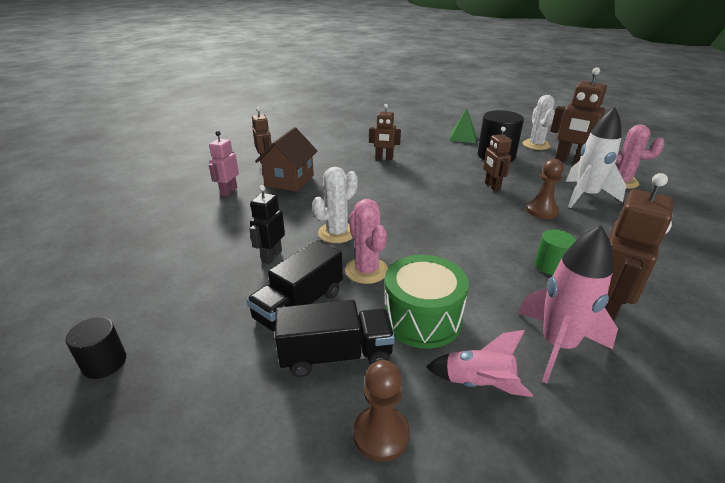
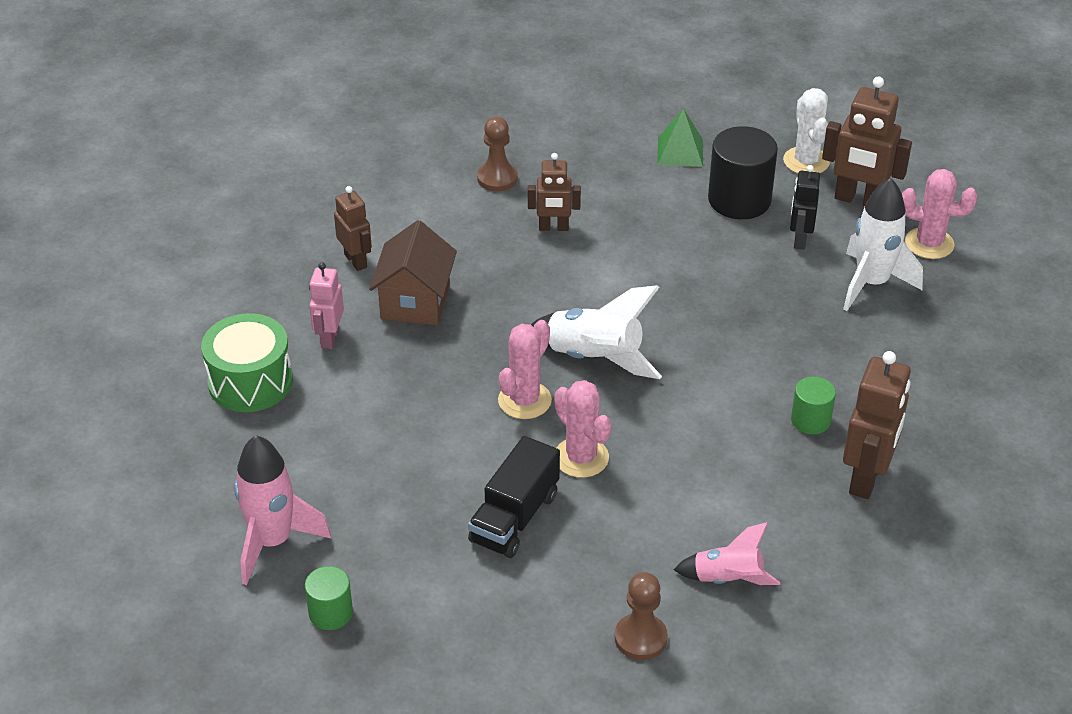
camera: 10 degrees left, 10 degrees up
(104, 363) = (330, 613): black cylinder -> green cylinder
(271, 256) = (450, 451): black robot -> black robot (799, 239)
(336, 355) = (576, 570): black truck -> none
(337, 233) = (524, 400): white cactus -> pink cactus
(392, 216) = (594, 358): none -> white rocket
(422, 318) = (661, 515): green drum -> green drum (250, 382)
(492, 186) = (734, 278): brown robot -> none
(541, 211) = (806, 322): brown pawn -> brown pawn (497, 178)
(557, 345) = (809, 527): pink rocket -> pink rocket (273, 542)

